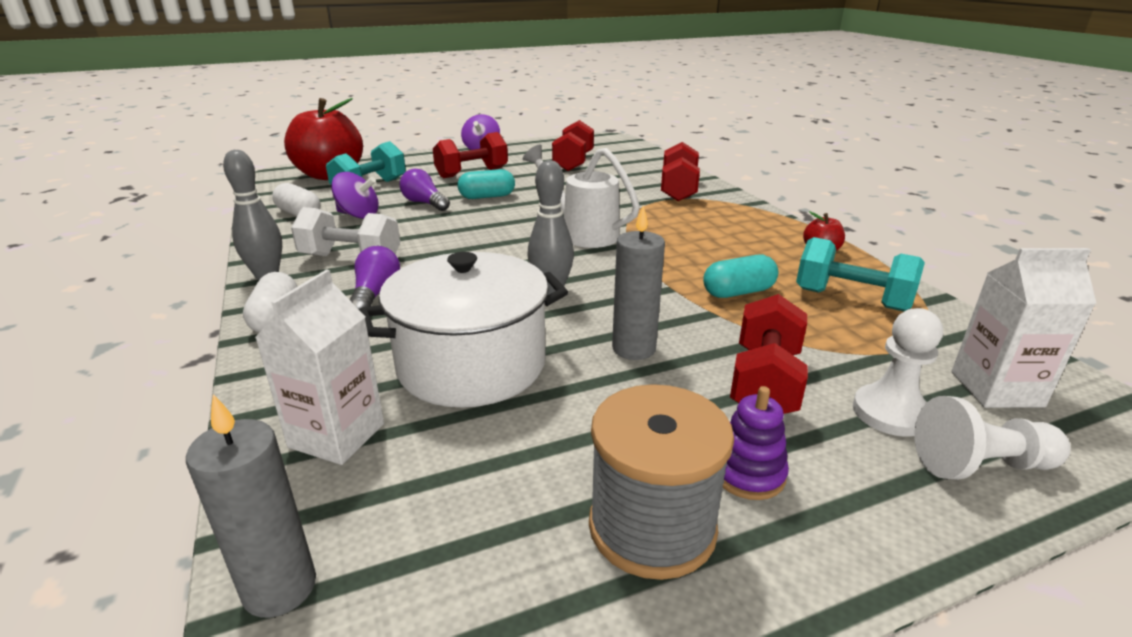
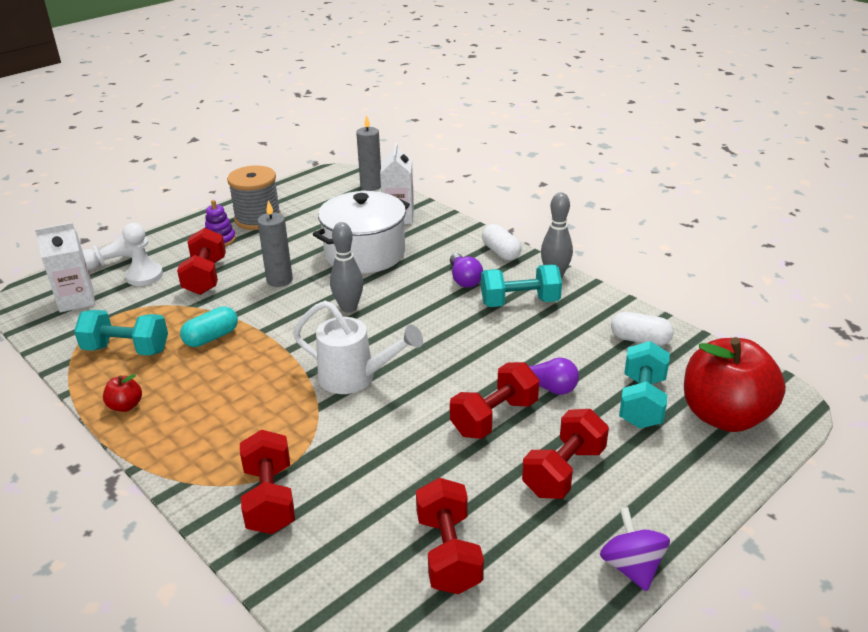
camera: 160 degrees right, 5 degrees up
(351, 258) = (520, 302): white dumbbell -> turquoise dumbbell
(358, 215) = (585, 352): purple spinning top -> none
(487, 197) = (494, 417): turquoise capsule -> red dumbbell

